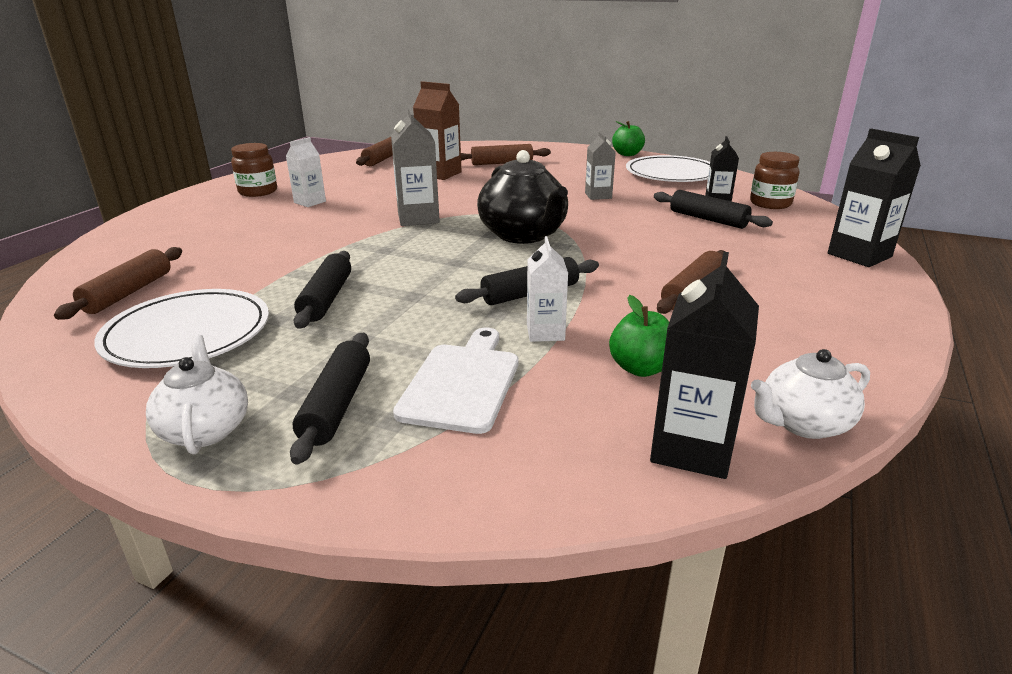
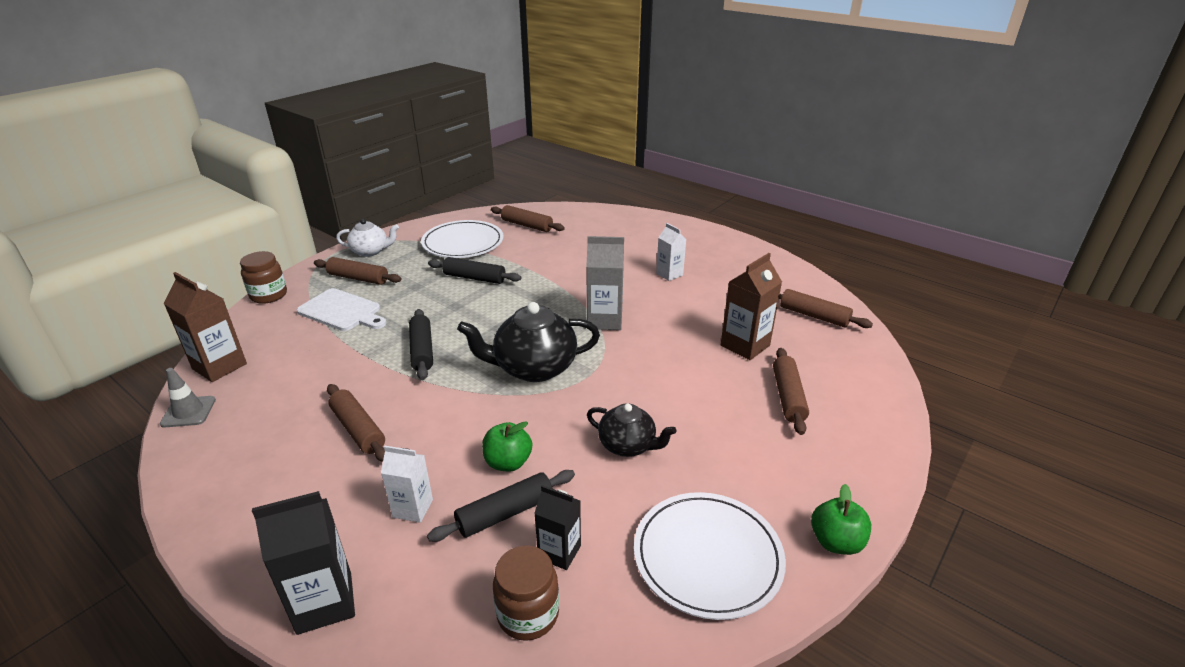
camera: 105 degrees right, 5 degrees up
(258, 192) = (706, 253): brown jar -> brown jar (269, 295)
(336, 405) = (358, 278): black rolling pin -> brown rolling pin
(545, 332) = (365, 346): white carton -> white carton (413, 508)
(598, 196) = (628, 445): grey carton -> black teapot
(641, 368) = (294, 371): green apple -> green apple (508, 462)
(692, 448) = (219, 366): black carton -> brown carton
(803, 423) = (188, 412): white teapot -> grey traffic cone

